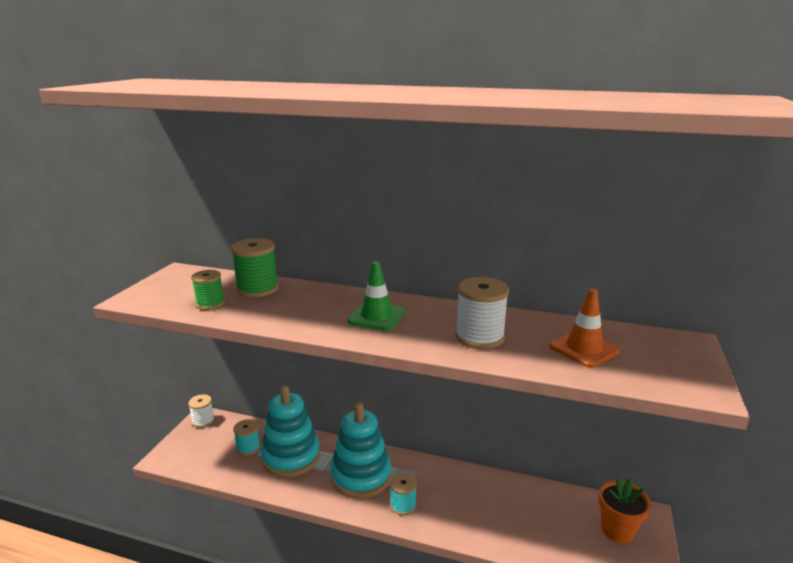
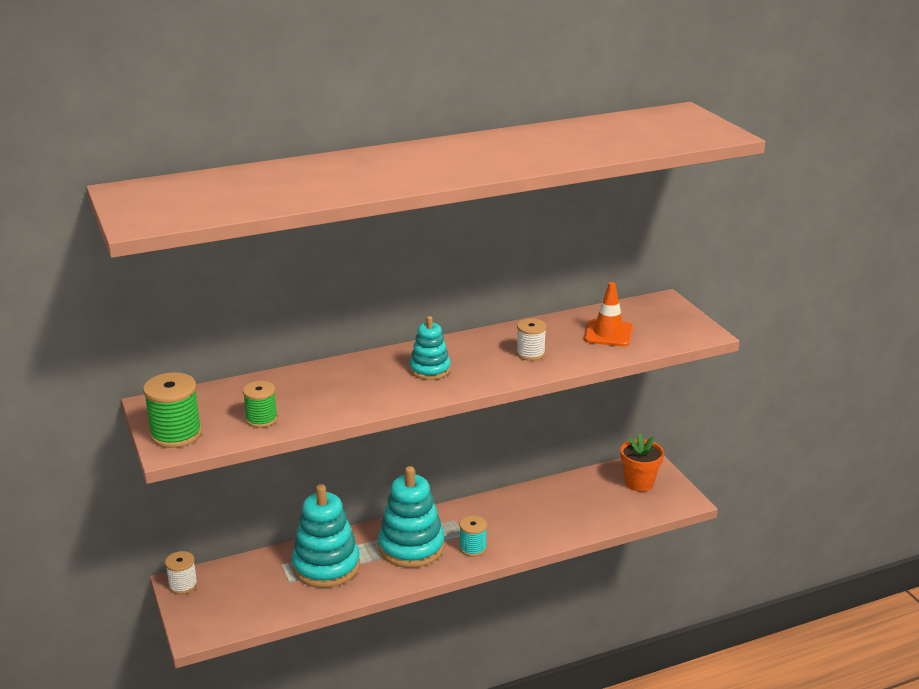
camera: 40 degrees left, 5 degrees up
(248, 448) = (271, 581): turquoise spool -> none
(257, 289) = (278, 388): green spool -> green spool (176, 434)
(376, 317) = (430, 369): green traffic cone -> turquoise stacking toy
(479, 337) = (530, 353): white spool -> white spool, size x0.64

